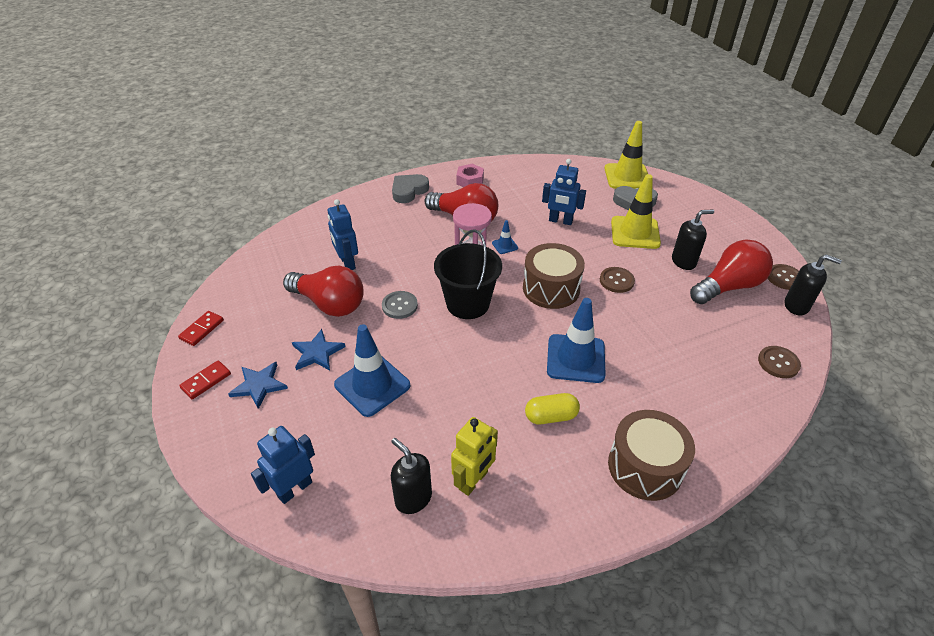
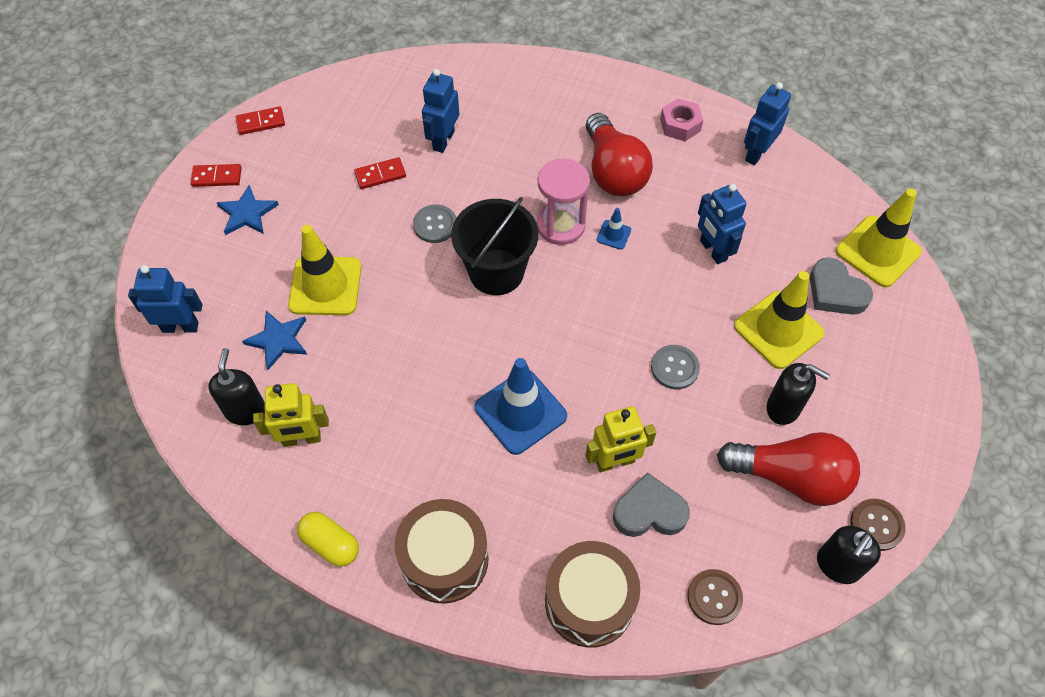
camera: 45 degrees right, 15 degrees up
(317, 352) = (319, 218): blue star -> blue star (278, 340)
(329, 304) = (380, 175): red light bulb -> red domino
(372, 385) = (325, 286): blue traffic cone -> yellow traffic cone
(408, 191) = (599, 93): grey heart -> grey heart (649, 511)
(522, 171) = (756, 153): none -> blue robot
(551, 288) = (595, 321): brown drum -> brown drum (589, 601)
(551, 416) = (427, 443): yellow capsule -> yellow capsule (330, 544)
(616, 281) = (674, 368): brown button -> grey button
(652, 343) = (615, 462): none -> yellow robot
(796, 306) = (837, 565): black soap dispenser -> black soap dispenser turned 60 degrees clockwise

